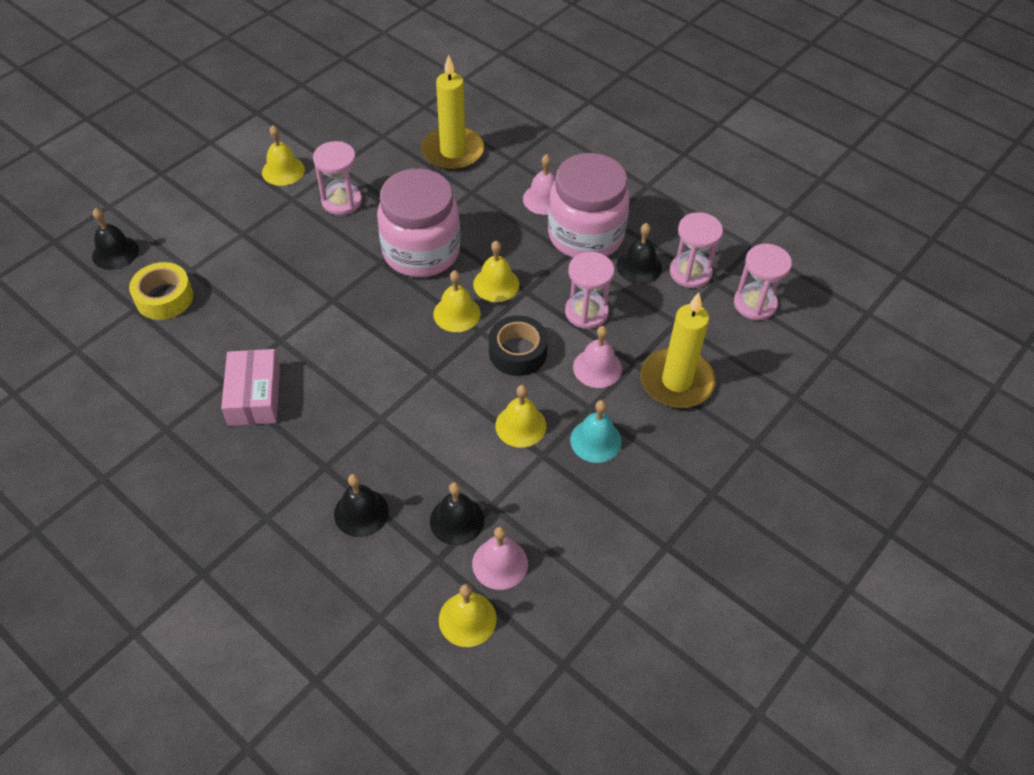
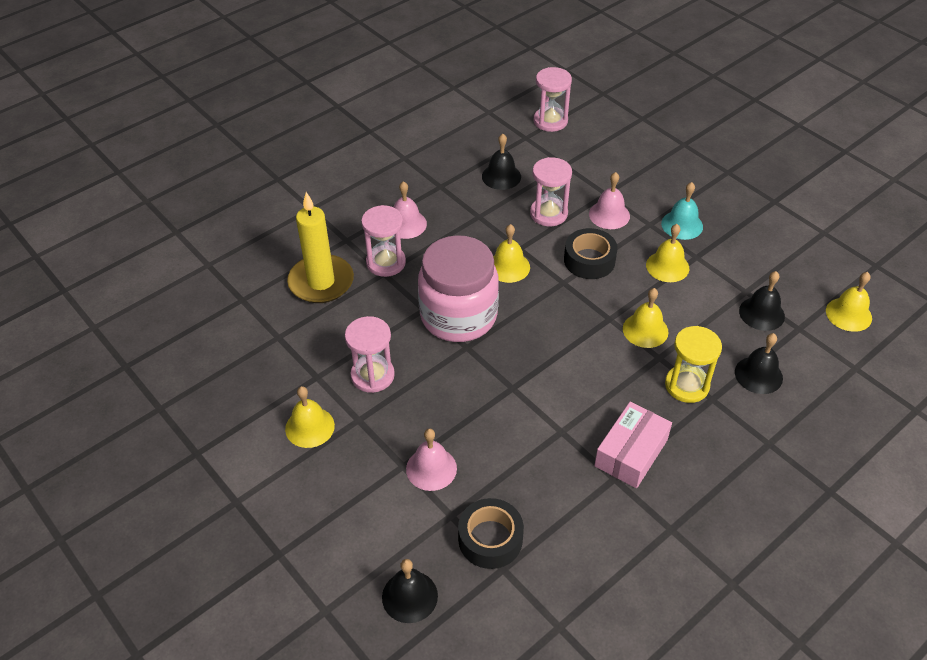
camera: 80 degrees left, 5 degrees down
(164, 298) = (490, 539): yellow tape -> black tape
(254, 396) = (631, 453): pink box -> pink box turned 60 degrees counterclockwise
(342, 443) = (687, 385): none -> yellow hourglass
(456, 313) = (541, 296): yellow bell -> yellow bell (645, 330)
(500, 563) = (798, 291): pink bell -> pink bell (431, 468)
(585, 235) = (458, 203): pink jar -> none
(676, 381) = (625, 173): yellow candle -> none
(690, 272) = (512, 149): pink hourglass -> pink hourglass (386, 262)

